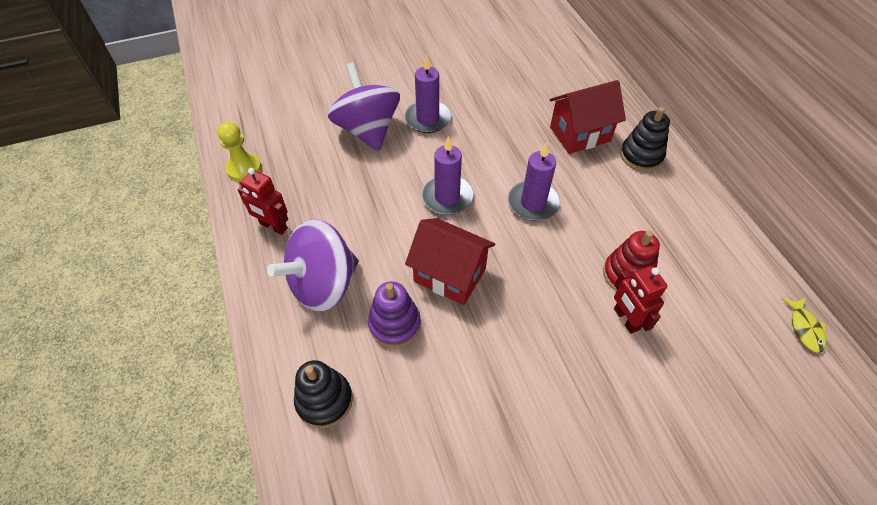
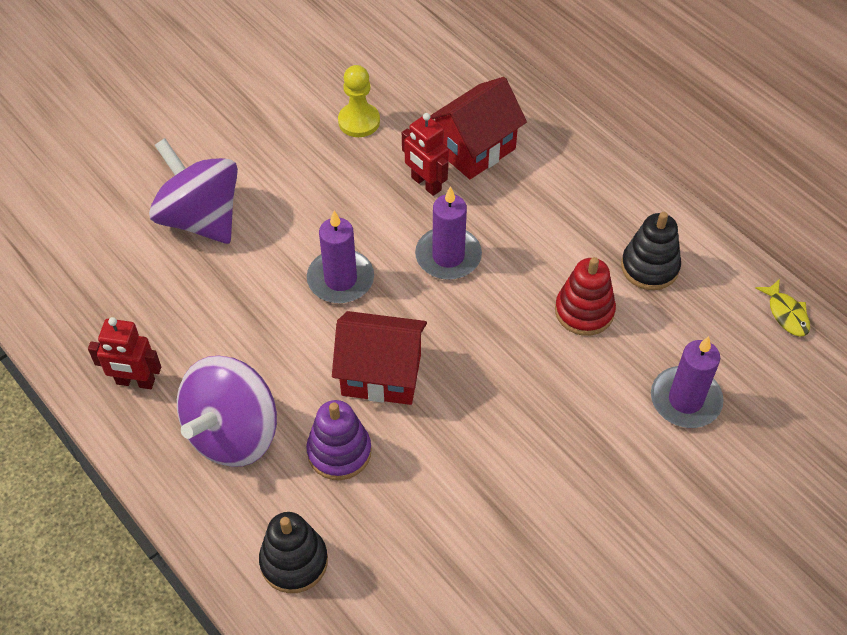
camera: 20 degrees left, 0 degrees up
(244, 168) = (57, 318): yellow pawn -> yellow pawn (359, 121)
(427, 119) = (274, 181): purple candle -> purple candle (685, 400)
(626, 319) = (597, 363): red robot -> red robot (426, 184)
(641, 156) = (557, 158): black stacking toy -> black stacking toy (649, 267)

